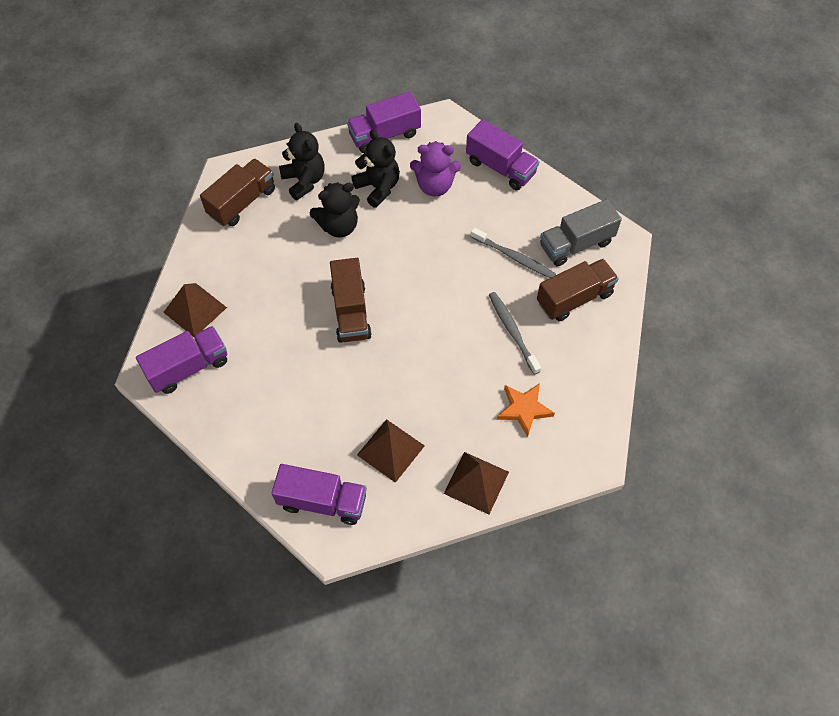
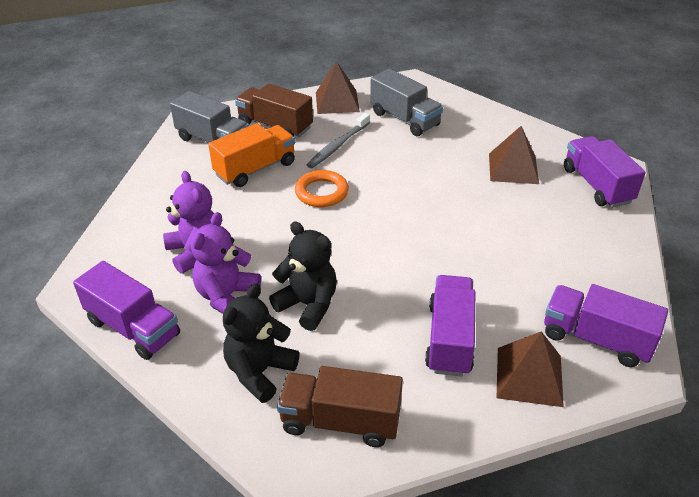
camera: 120 degrees left, 20 degrees down
(351, 312) = (409, 246): brown truck -> none
(378, 187) = (227, 297): black teddy bear -> purple teddy bear
(453, 288) = (321, 192): none -> orange ring
(476, 482) = (488, 121): brown pyramid -> brown pyramid (337, 102)
(500, 167) = (139, 215): purple truck -> purple truck (449, 339)
(514, 257) = (255, 169): grey toothbrush -> orange truck
(524, 409) = (405, 119): orange star -> grey truck

